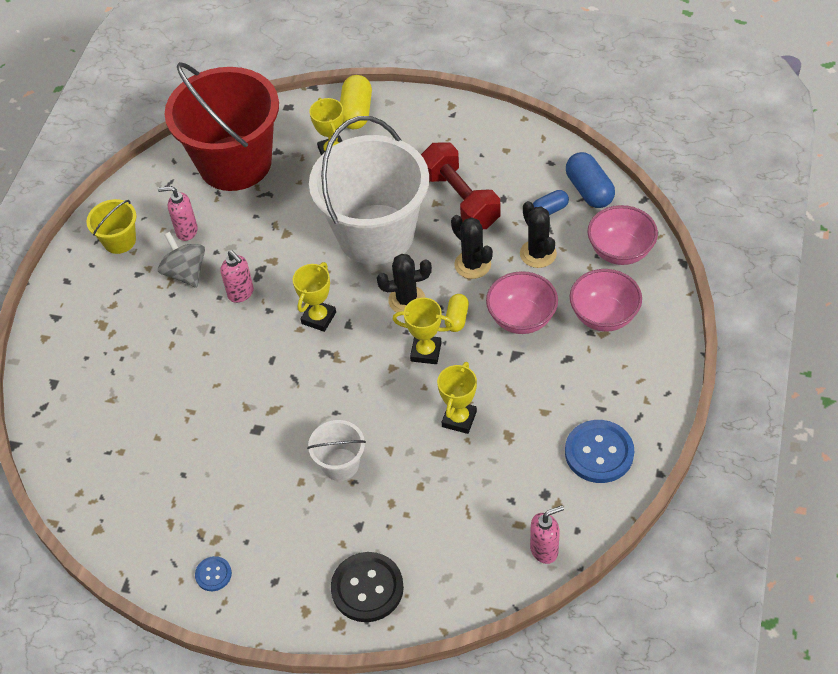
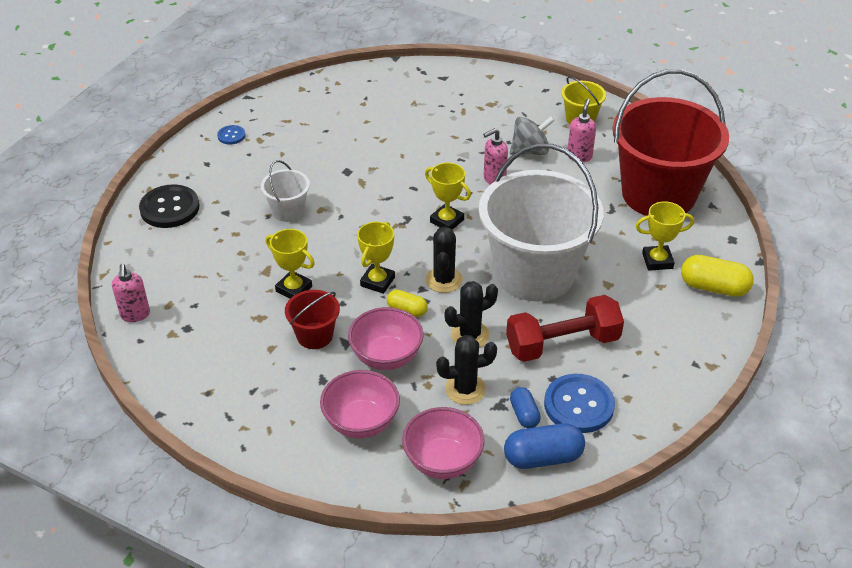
camera: 100 degrees right, 10 degrees down
(516, 381) = (314, 335): none -> red bucket
(599, 453) = (206, 375): blue button -> blue button (579, 405)

